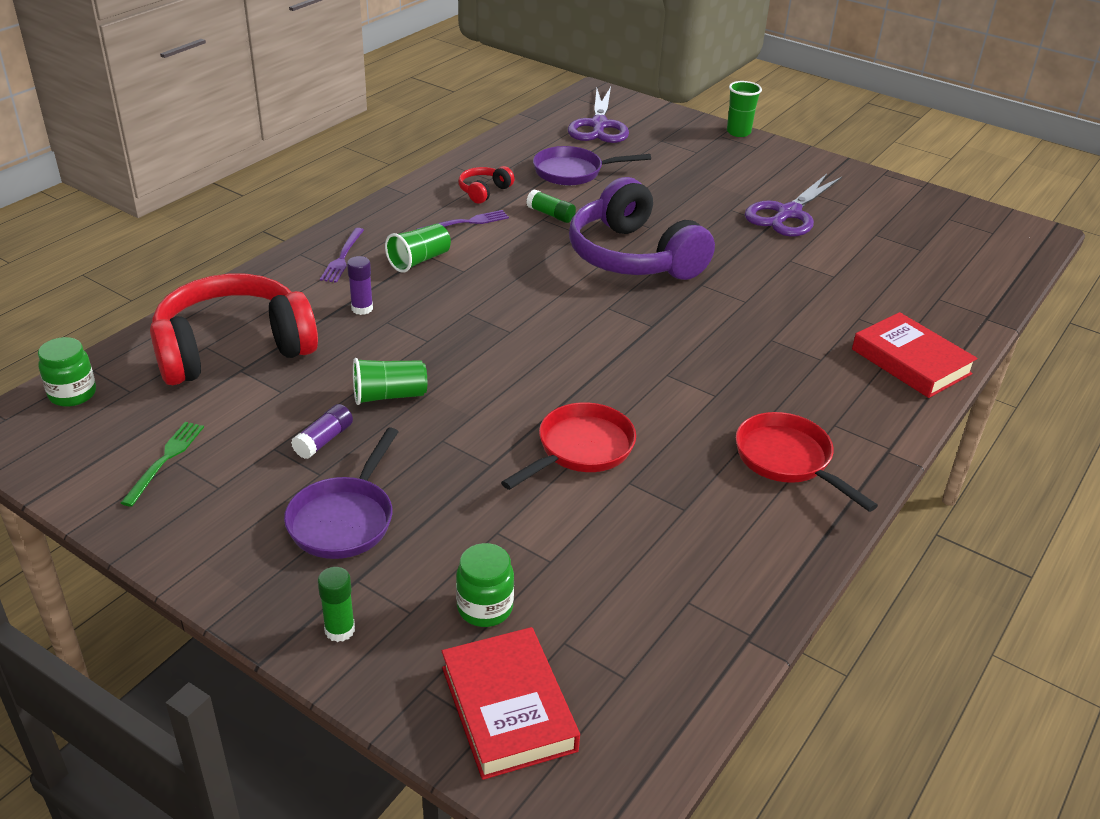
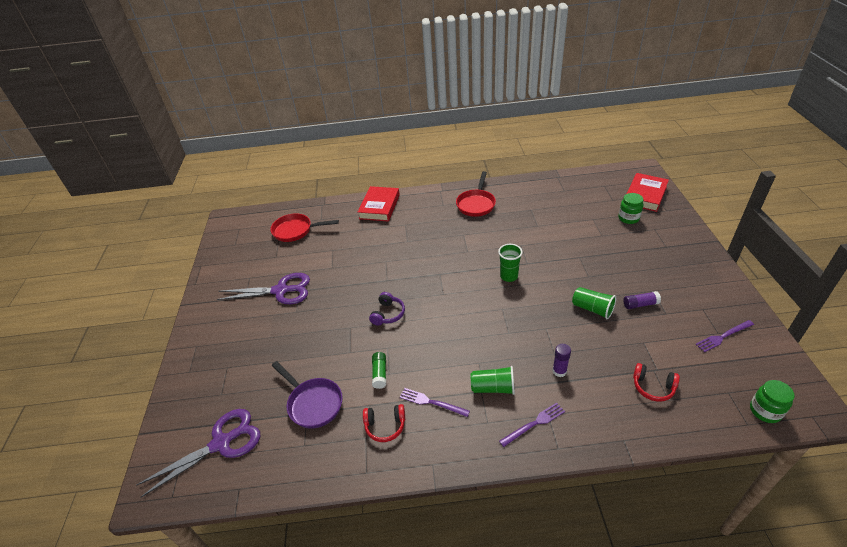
camera: 125 degrees left, 5 degrees up
(165, 460) = (723, 336): green fork -> purple fork
(233, 349) = (653, 387): red headphones -> red headphones, size x0.42
(340, 630) = (683, 236): green glue stick -> none
(344, 519) = (655, 268): purple pan -> none
(580, 449) = (539, 244): red pan -> red pan (296, 231)
(633, 256) = (388, 314): purple headphones -> purple headphones, size x0.42
(738, 132) = (176, 366): green cup -> green cup (509, 276)

